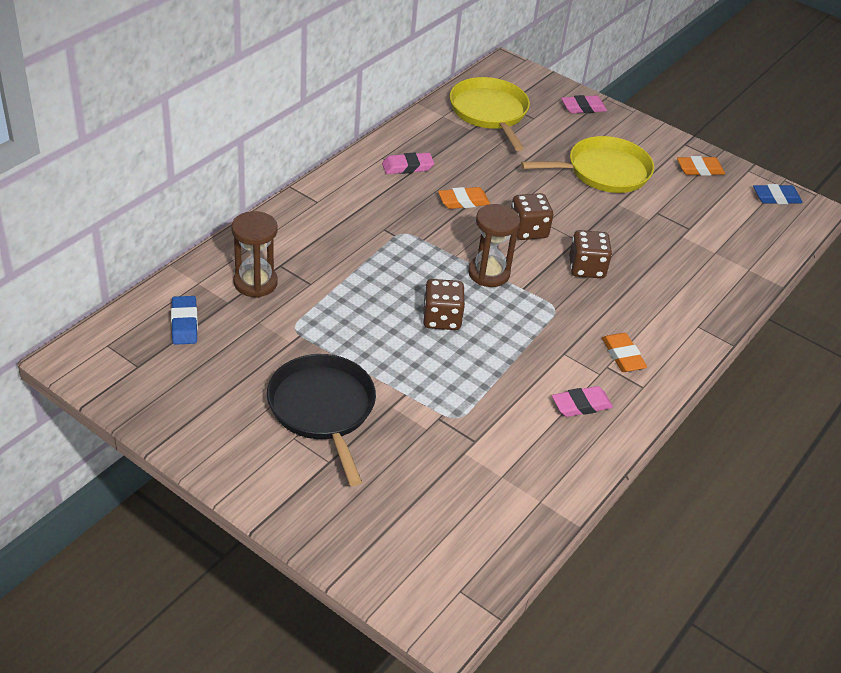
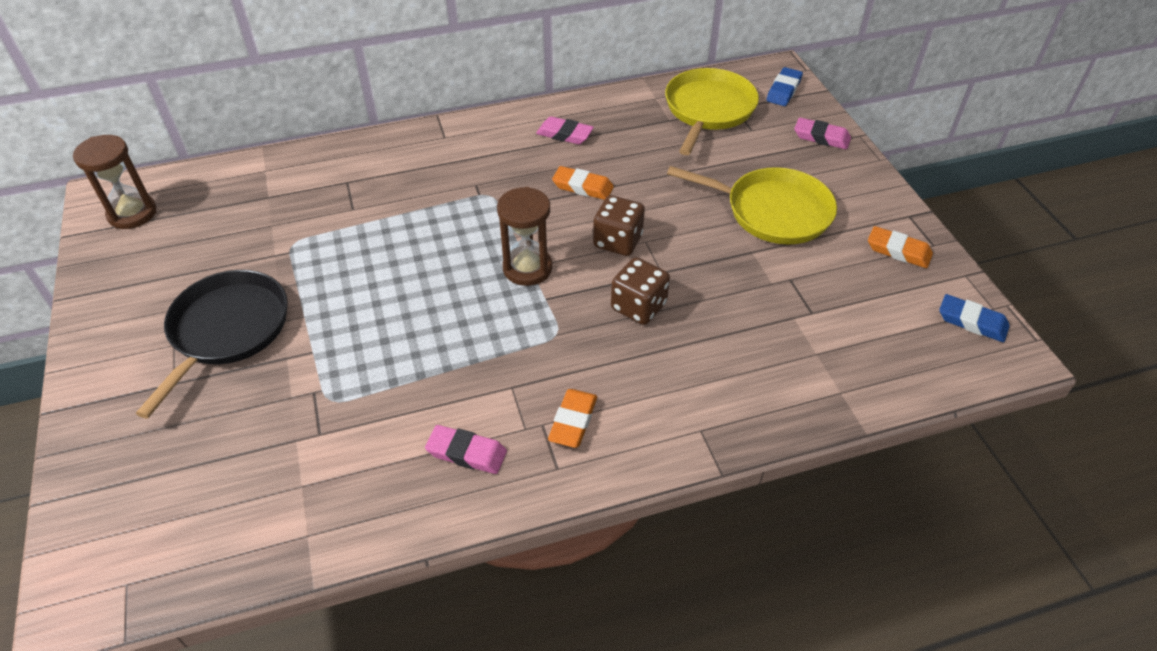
camera: 40 degrees right, 5 degrees up
(184, 323) = (213, 201): blue eraser -> blue eraser (783, 90)
(255, 283) = (308, 189): brown hourglass -> brown hourglass (132, 213)
(441, 319) = (430, 293): brown dice -> none

